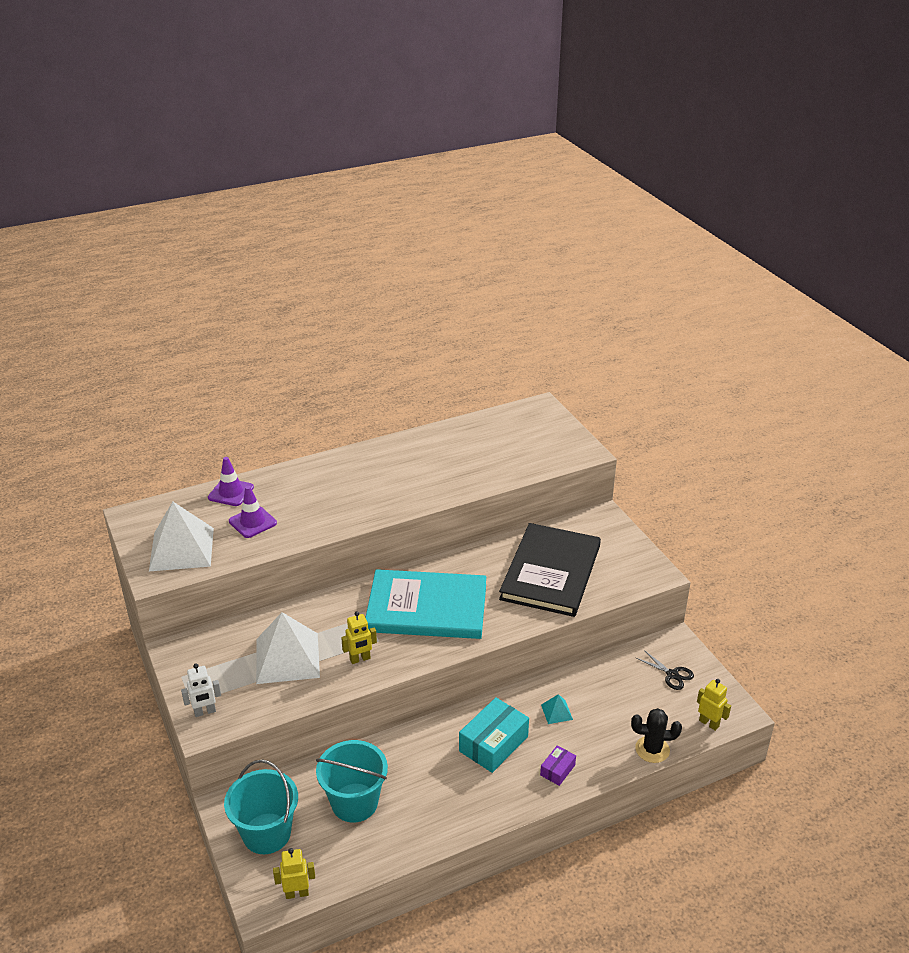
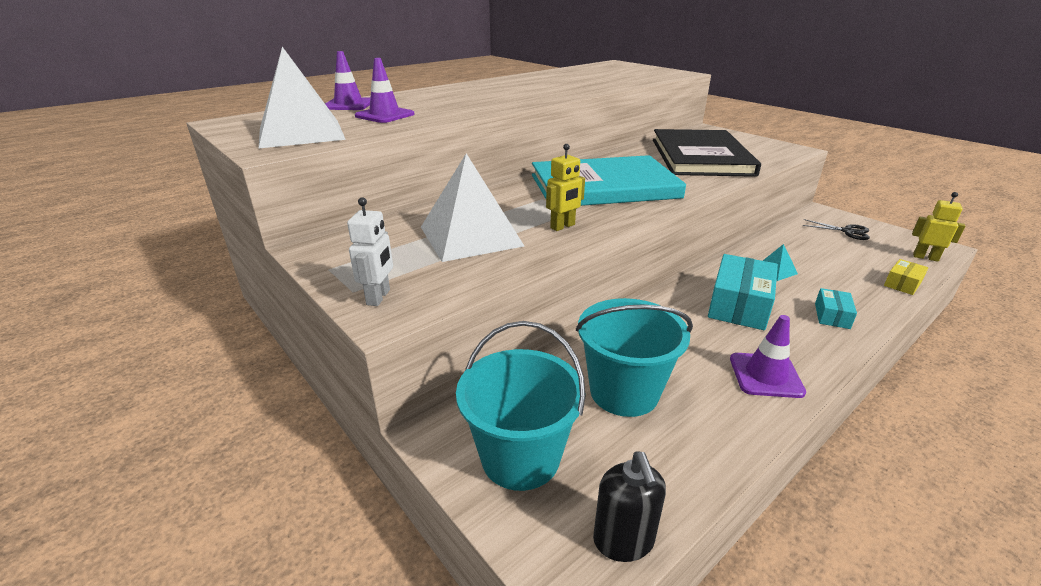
camera: 15 degrees left, 5 degrees down
(205, 712) = (379, 297): white robot -> white robot turned 45 degrees counterclockwise
(297, 893) = (623, 540): yellow robot -> black soap dispenser
(459, 811) = (765, 375): none -> purple traffic cone
(557, 770) = (832, 316): purple box -> turquoise box
(652, 749) = (902, 284): black cactus -> yellow box

